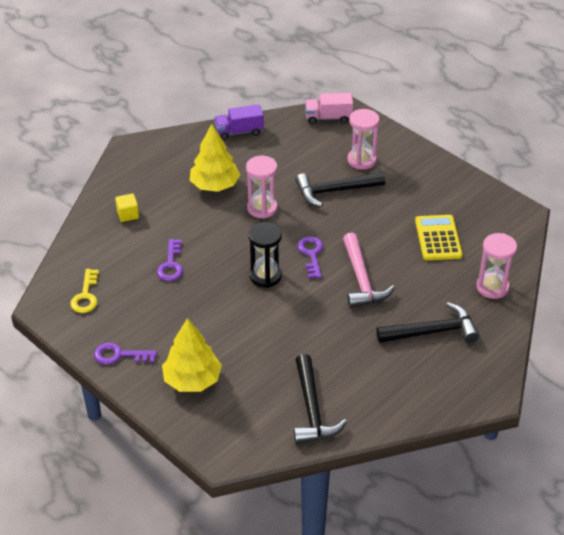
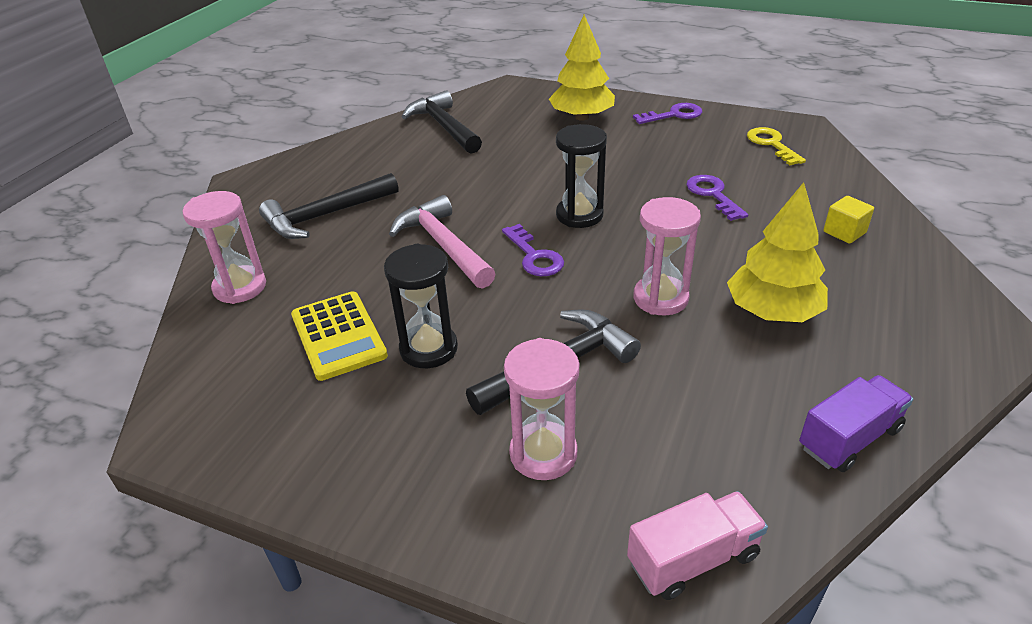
camera: 160 degrees right, 5 degrees down
(393, 217) = (428, 349): none -> black hourglass

